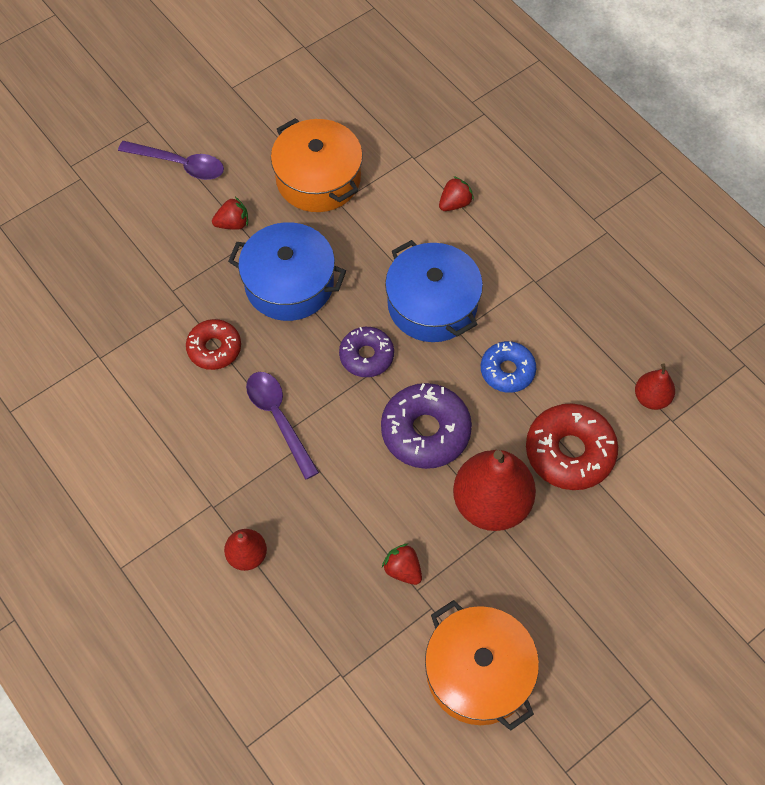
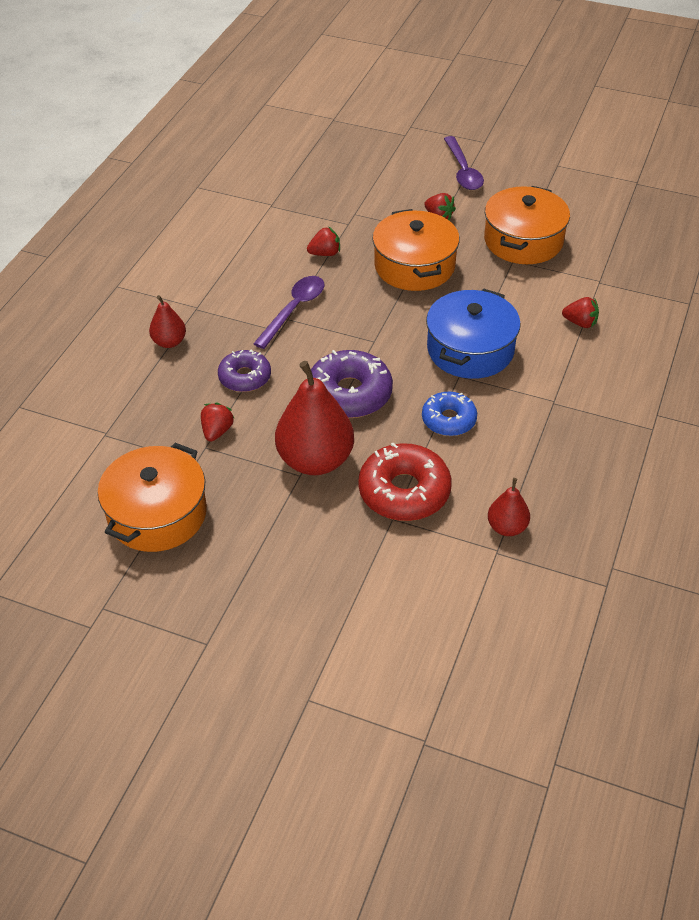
camera: 60 degrees right, 15 degrees down
(214, 348) = (325, 253): red donut -> red strawberry
(289, 284) = (414, 266): blue pot -> orange pot
(366, 356) = (389, 333): purple donut -> purple donut (245, 377)

